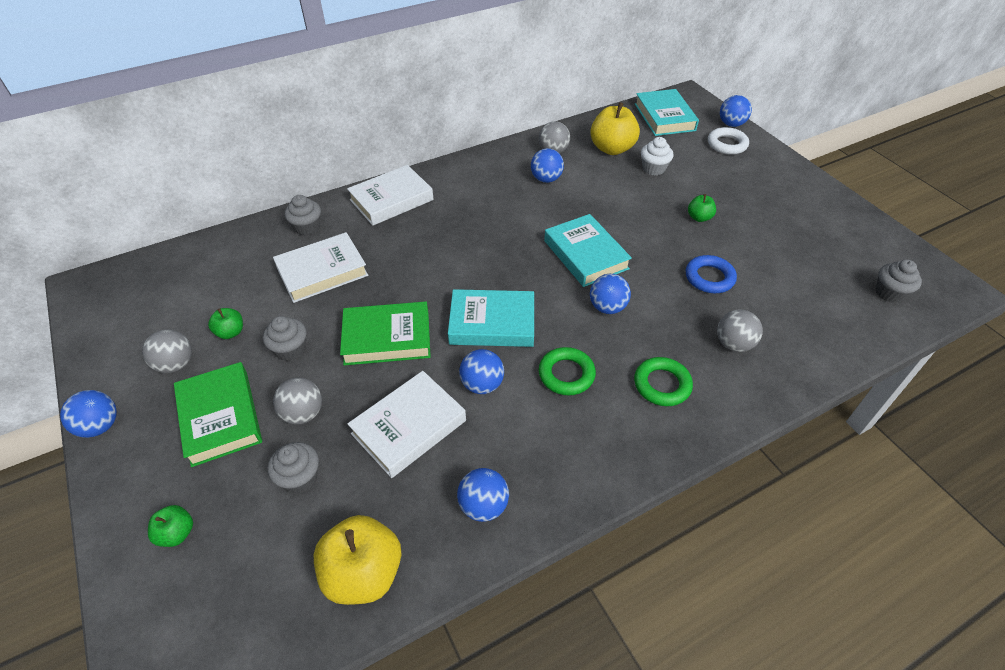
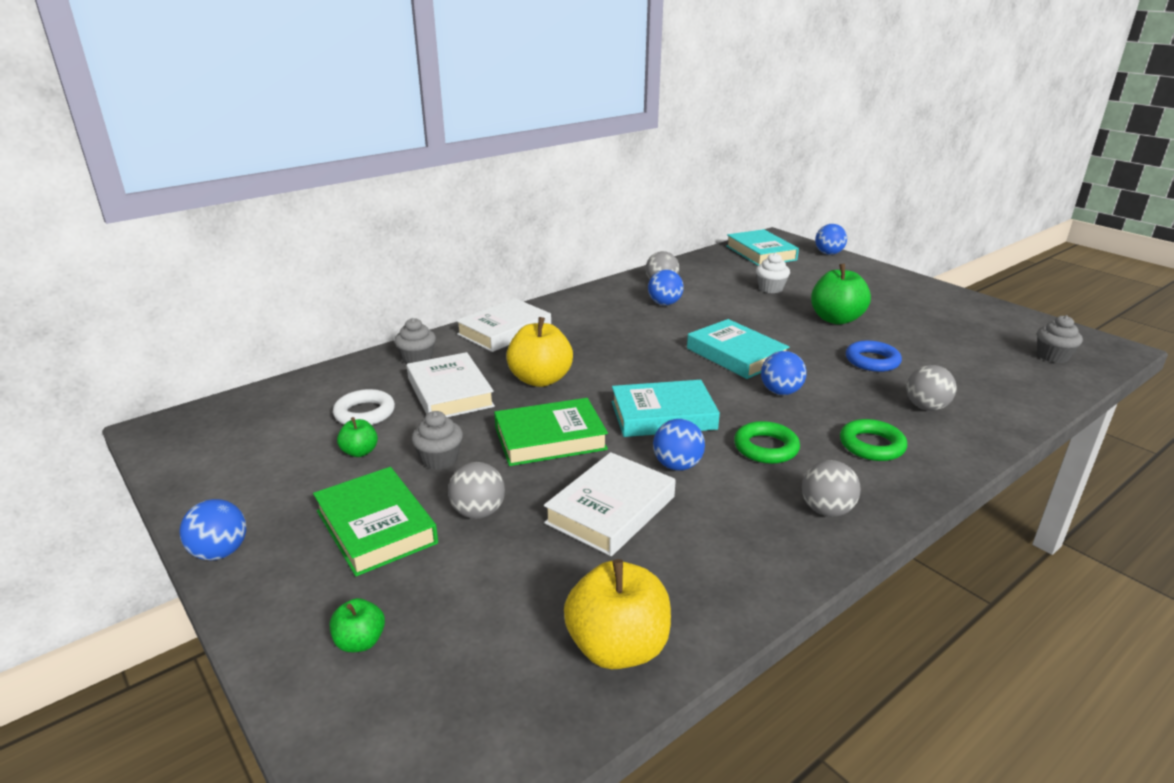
camera: 10 degrees left, 20 degrees down
(175, 364) = (301, 486): grey ball -> grey ball (826, 510)
(300, 478) = (499, 569): grey cupcake -> none
(322, 272) = (450, 392): white book -> white book turned 75 degrees counterclockwise
(483, 506) = (731, 567): blue ball -> none
(612, 148) = (720, 278): yellow apple -> yellow apple (540, 379)
(699, 218) = (836, 319): green apple -> green apple, size x1.97
(727, 144) = (832, 267): white ring -> white ring (364, 413)

